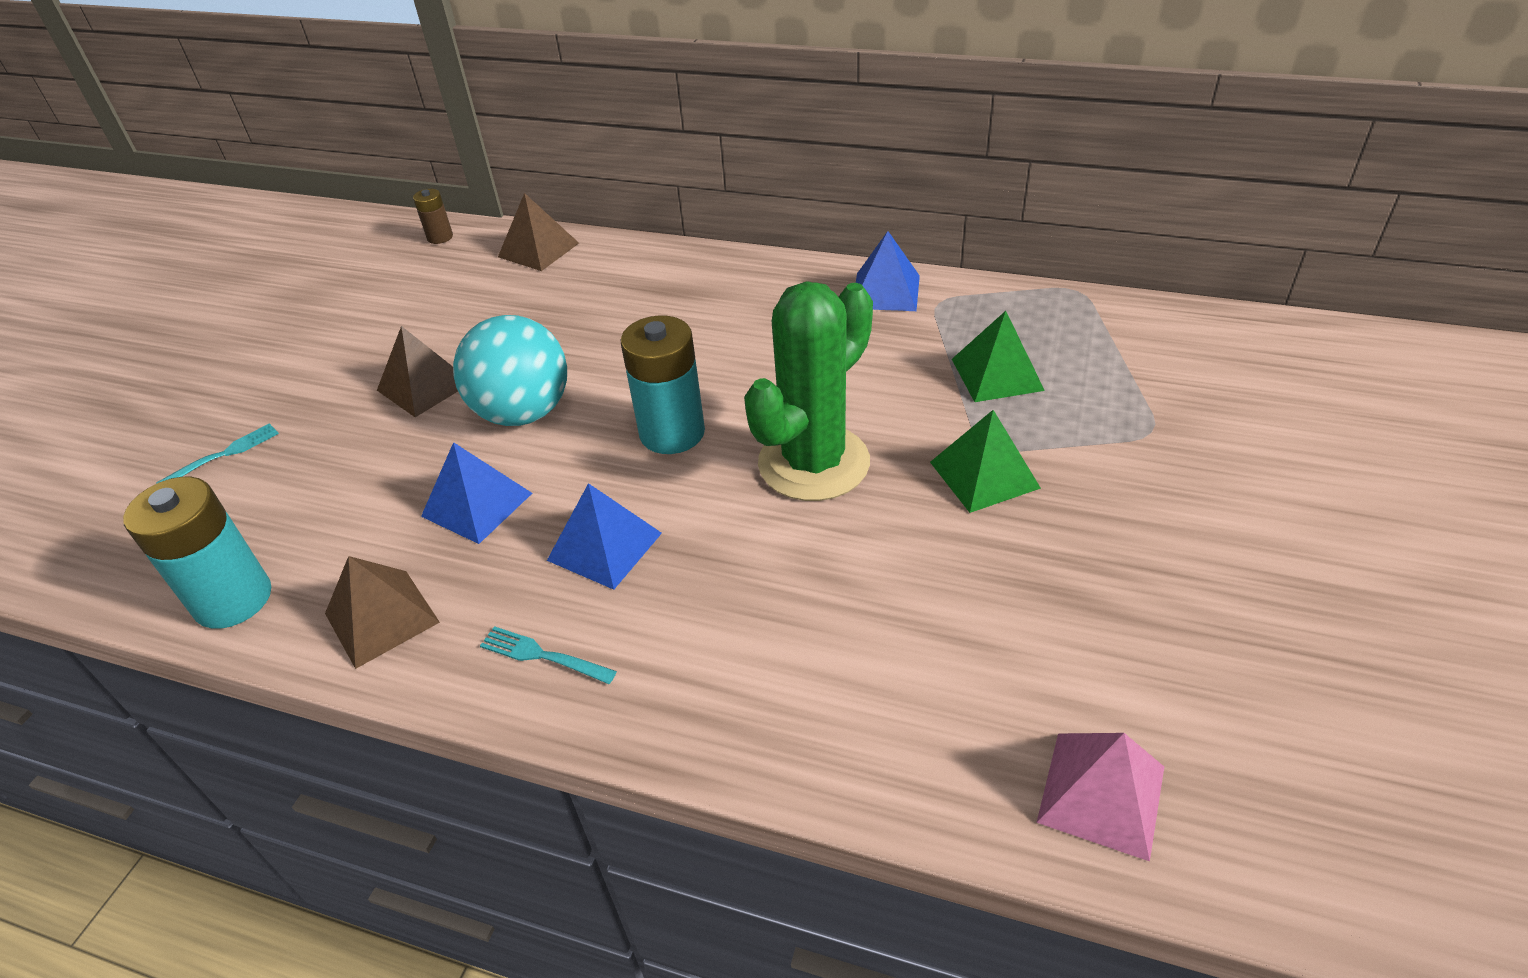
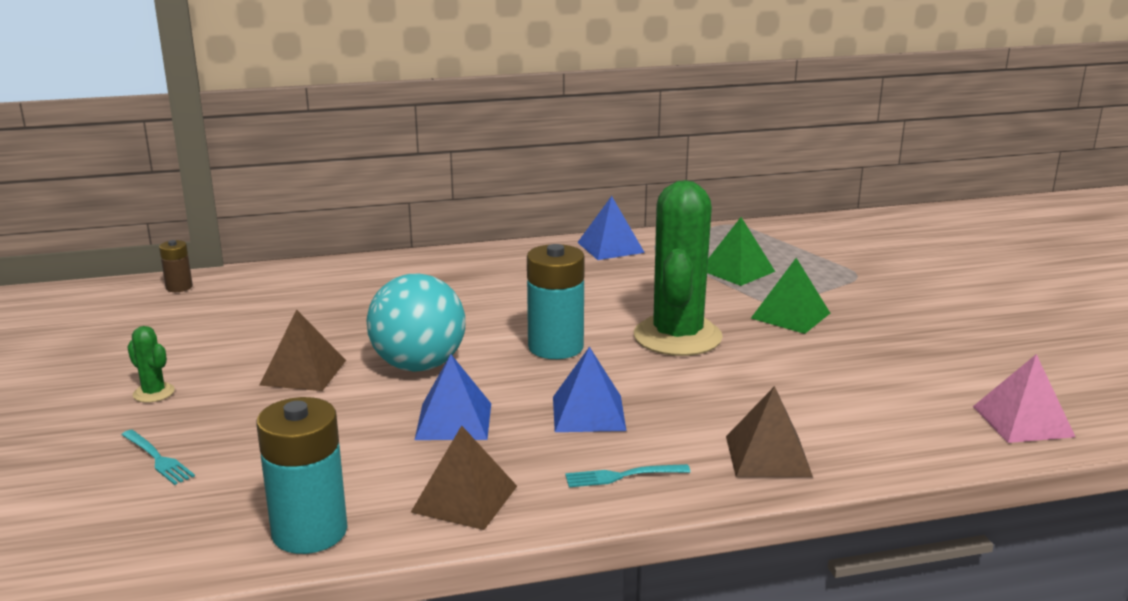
camera: 35 degrees left, 20 degrees down
(224, 455) = (157, 458): turquoise fork -> turquoise fork turned 120 degrees clockwise
(296, 370) = (154, 393): none -> green cactus
(538, 250) = (291, 277): brown pyramid -> brown pyramid (768, 456)

